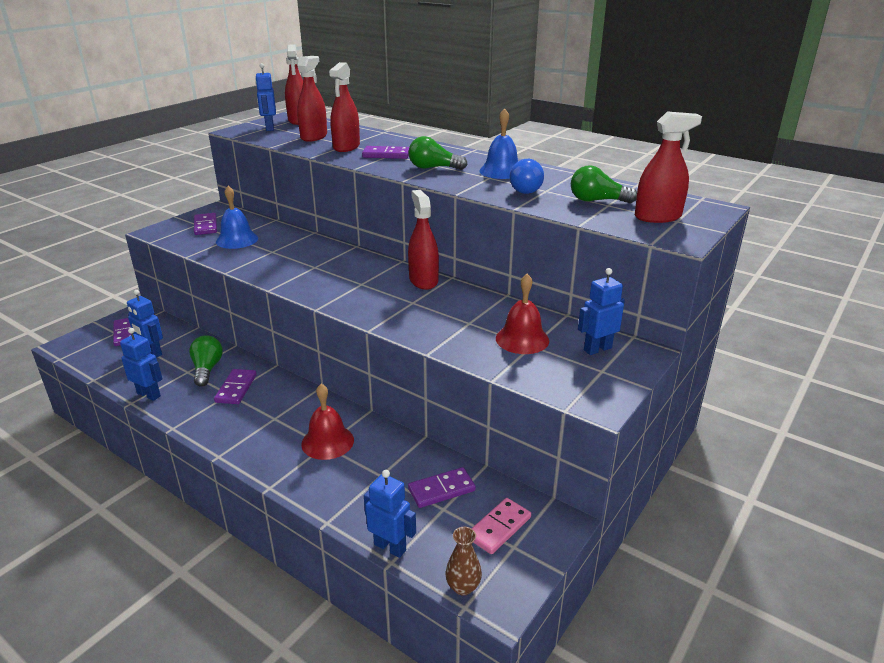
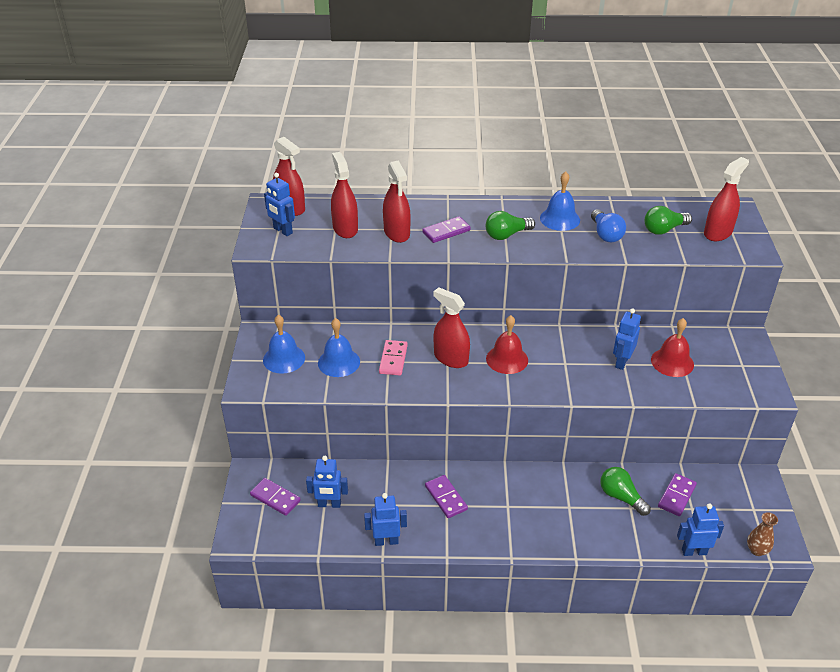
camera: 35 degrees left, 10 degrees up
(206, 226) = (284, 358): purple domino -> blue bell
(207, 369) = (398, 494): green light bulb -> green light bulb (621, 497)
(327, 442) = (568, 503): red bell -> red bell (507, 359)
(423, 280) = (545, 338): red spray bottle -> red spray bottle (451, 358)
(499, 527) = (734, 502): pink domino -> pink domino (393, 359)
(597, 349) = (721, 348): blue robot -> blue robot (621, 362)

